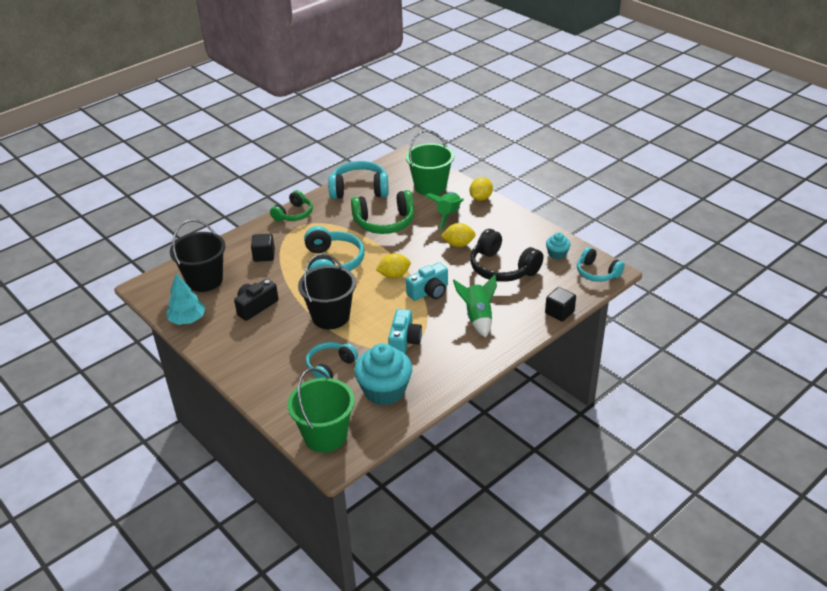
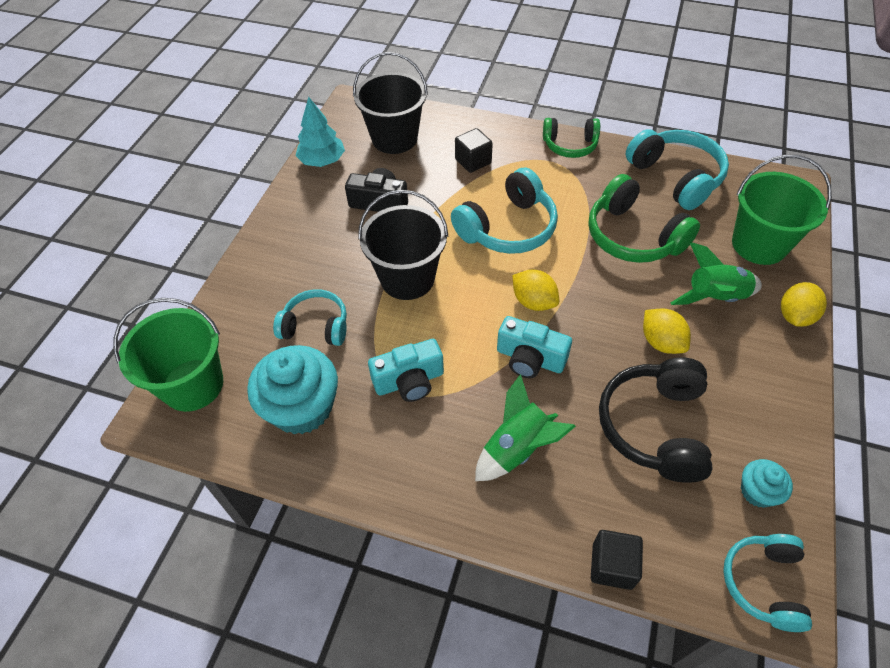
camera: 60 degrees right, 15 degrees up
(480, 198) = (794, 316): yellow lemon -> yellow lemon turned 60 degrees counterclockwise

